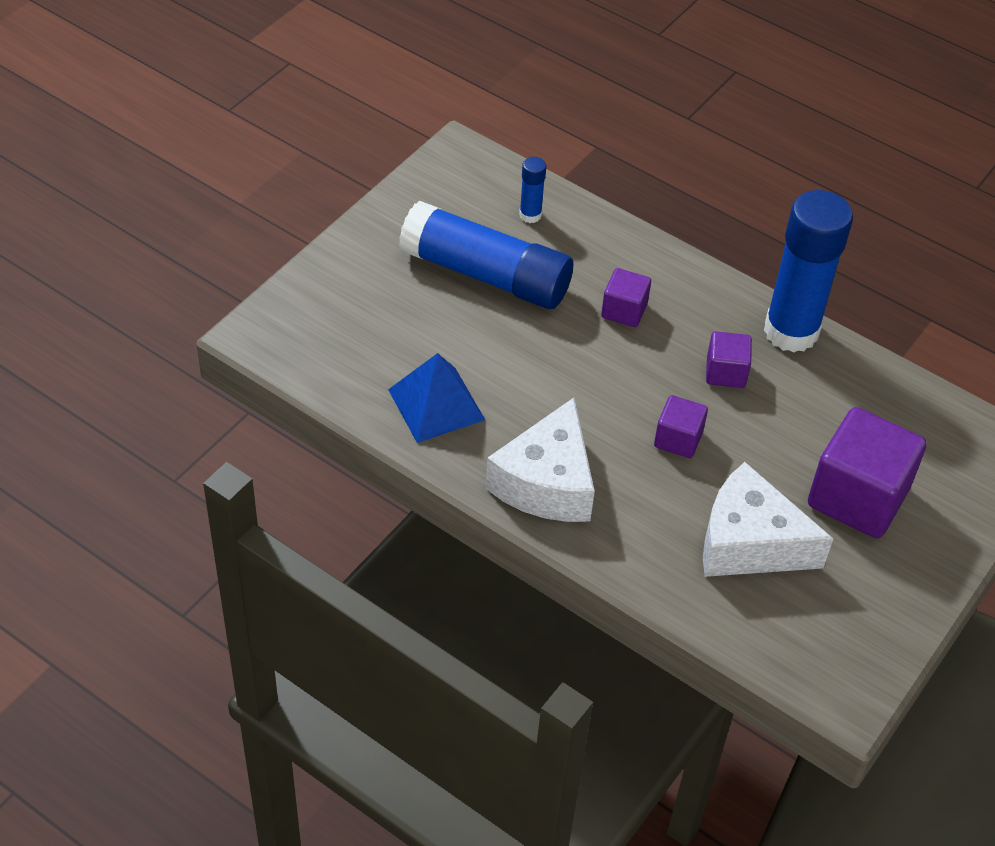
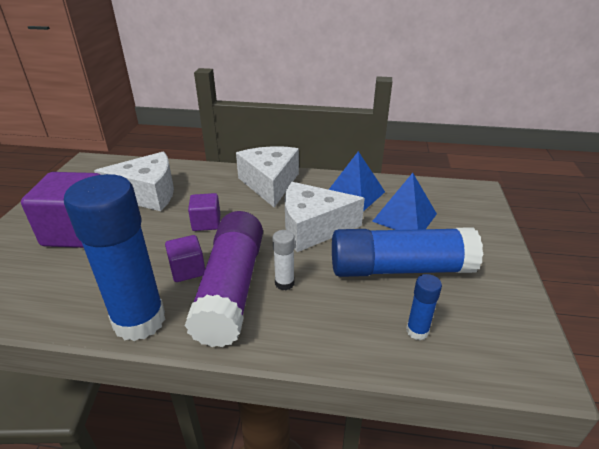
camera: 155 degrees right, 15 degrees down
(408, 335) = (404, 217): none -> blue pyramid
(541, 369) = (313, 228): none -> white cheese
(624, 310) = (284, 283): purple cube -> white glue stick
(684, 328) = (231, 288): none -> purple glue stick

